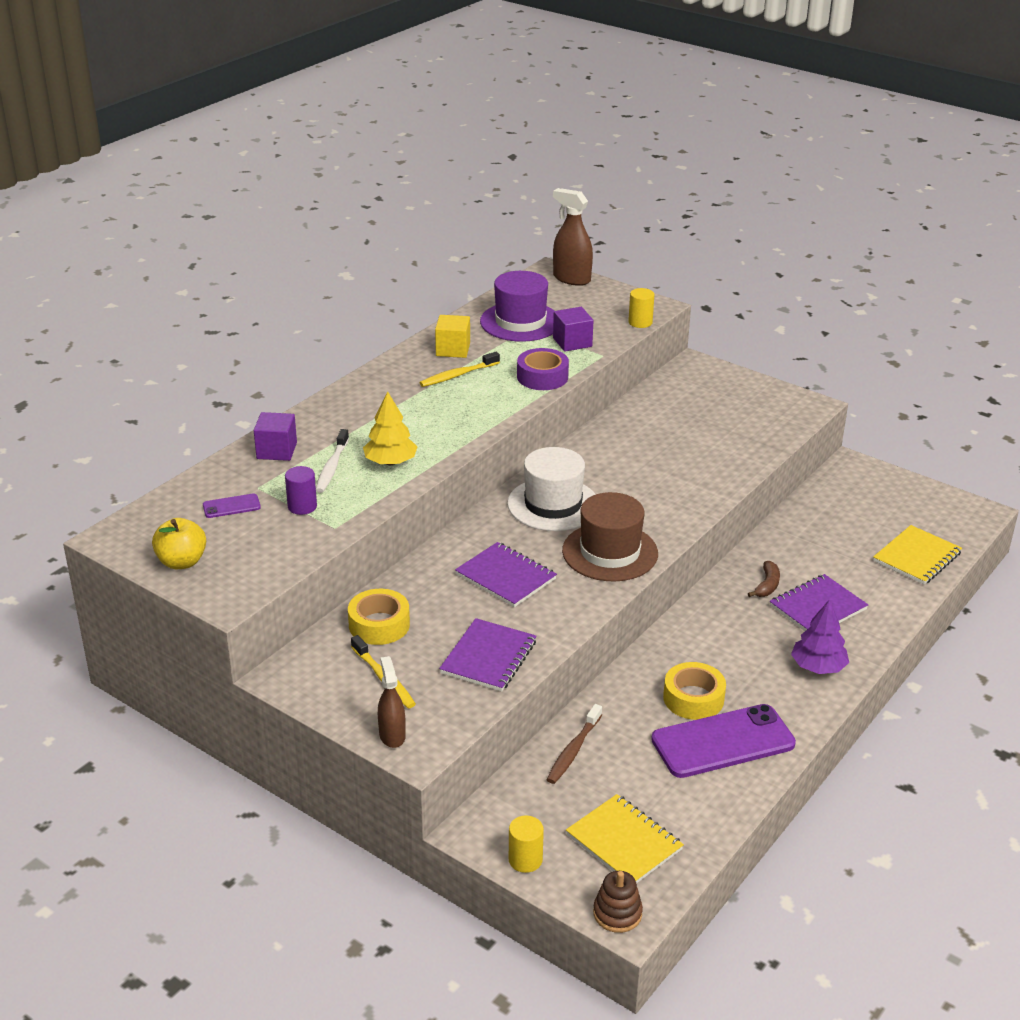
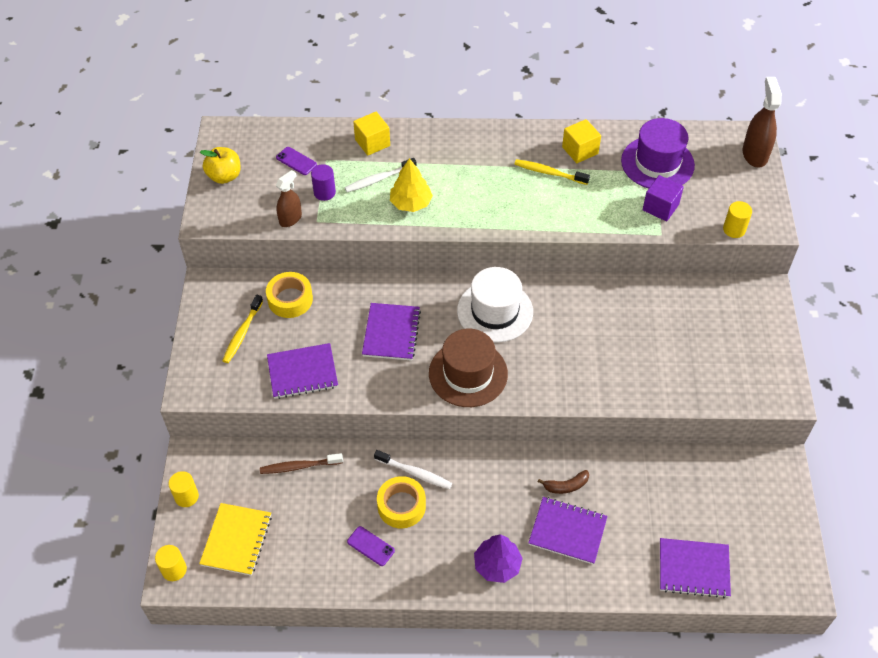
camera: 55 degrees right, 20 degrees up
(276, 450) = (372, 143): purple cube -> yellow cube
(392, 735) = (195, 368): brown spray bottle -> brown spray bottle (290, 219)
(542, 377) = (594, 218): purple tape -> none
(617, 913) = (174, 570): brown stacking toy -> yellow cylinder
(661, 672) = (414, 472): none -> white toothbrush
(723, 742) = (370, 546): purple phone -> purple phone, size x0.43
(917, 557) = (693, 569): yellow notebook -> purple notebook

